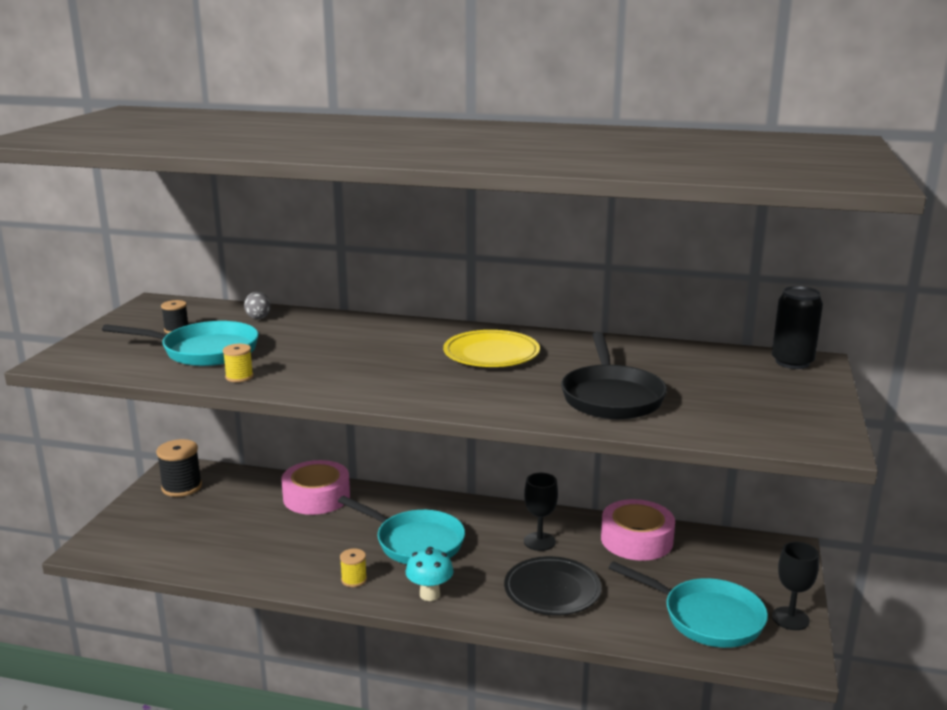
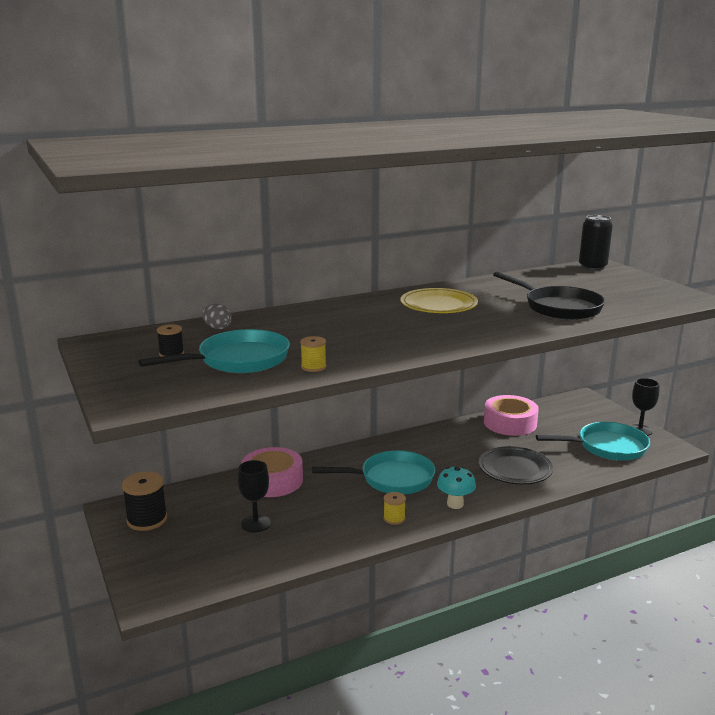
camera: 40 degrees left, 0 degrees up
(539, 541) = (462, 446): black goblet -> black goblet (255, 523)

